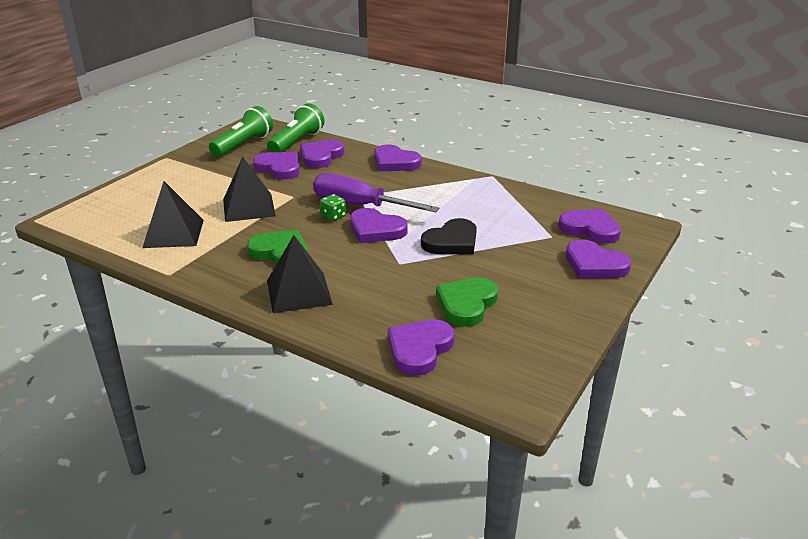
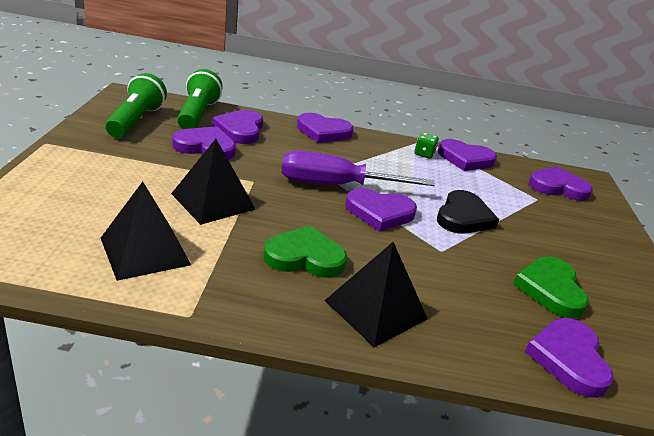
camera: 30 degrees left, 0 degrees up
(333, 216) = (320, 201): green dice -> green dice (424, 154)
(594, 264) = (599, 224): purple heart -> purple heart (465, 159)

